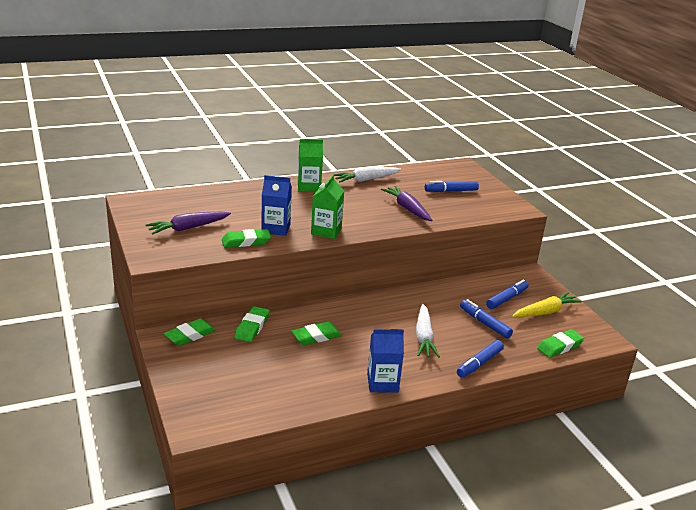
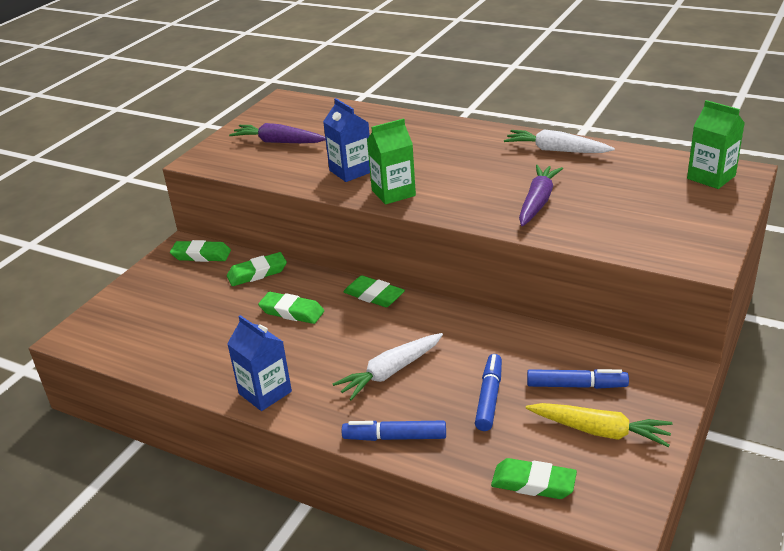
camera: 55 degrees right, 5 degrees up
(246, 242) = (299, 174): green eraser -> green eraser (374, 295)
(309, 187) = (472, 138): green carton -> green carton (711, 177)
(451, 191) = (645, 201): blue marker -> none

